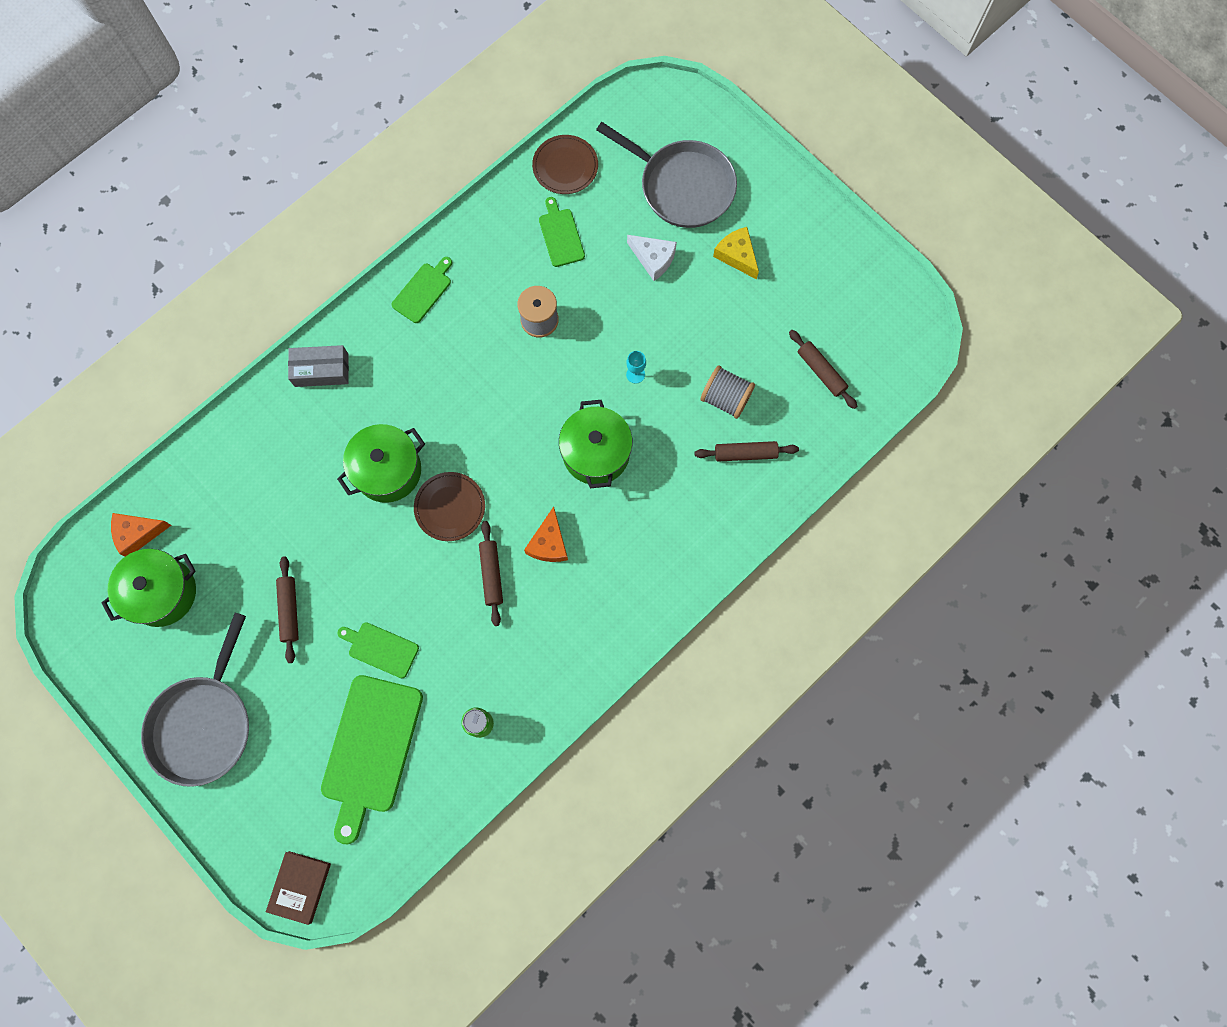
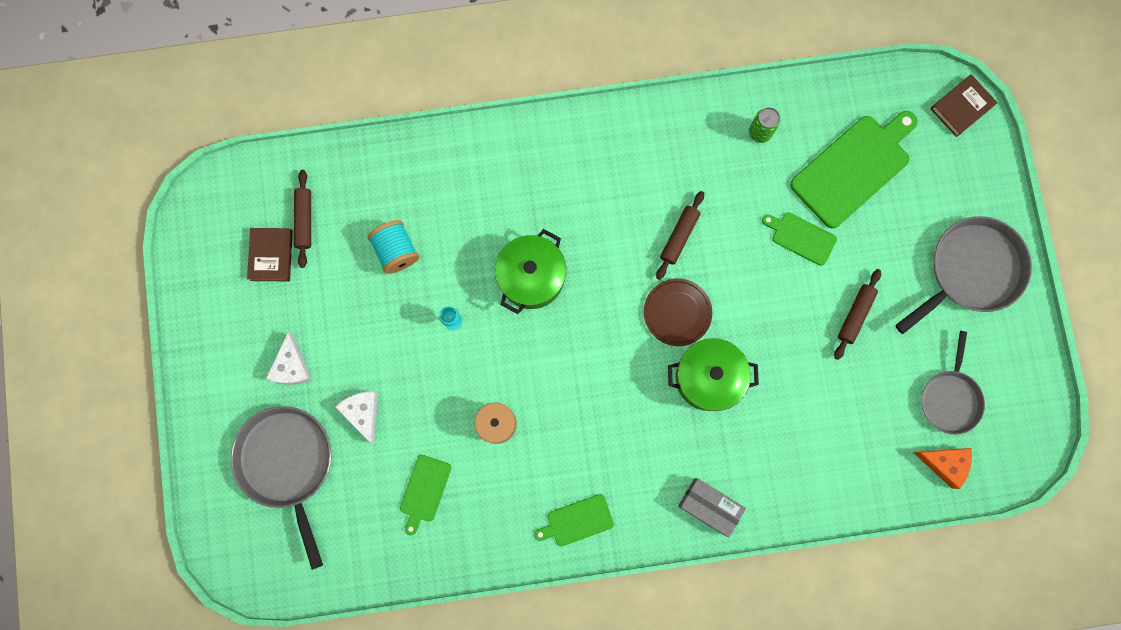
camera: 145 degrees left, 5 degrees up
(162, 592) = (949, 398): green pot -> grey pan
(380, 649) = (801, 237): green cutting board -> green cutting board turned 150 degrees clockwise
(549, 543) = (618, 231): orange cheese -> none
(565, 166) = (373, 556): brown plate -> none
(725, 398) = (396, 251): grey spool -> turquoise spool
(737, 255) = (292, 366): yellow cheese -> white cheese
(745, 453) = (415, 196): brown rolling pin -> none
(824, 326) = (271, 255): none -> brown book

